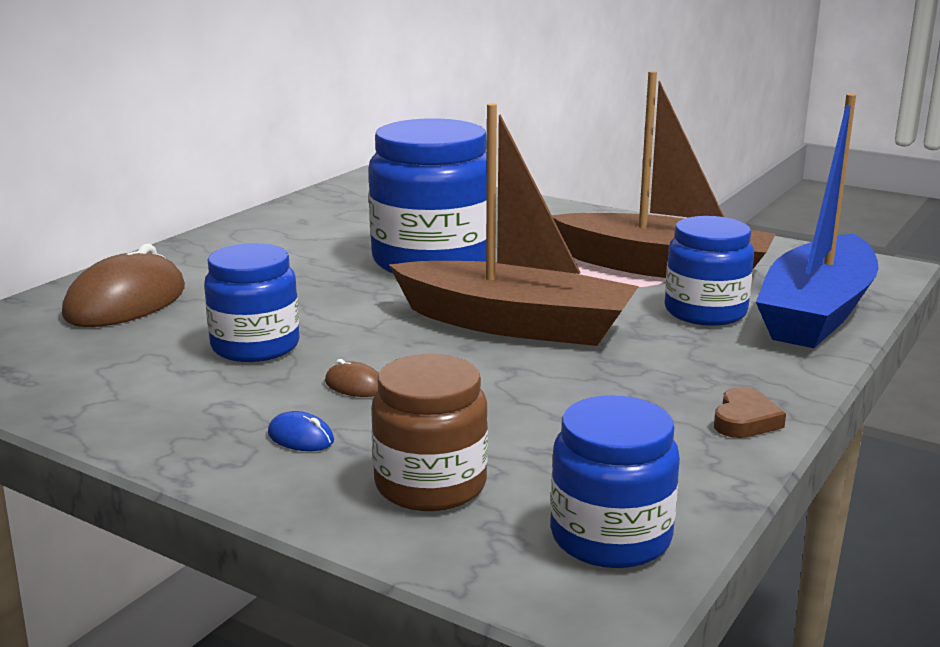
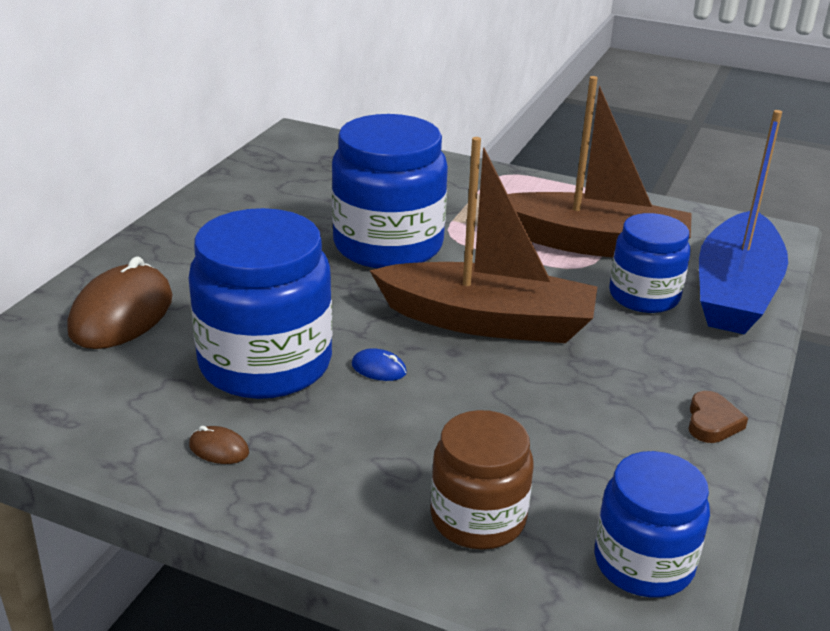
camera: 10 degrees left, 10 degrees up
(255, 346) = (265, 363): blue jar -> blue jar, size x1.66
(300, 437) = (347, 472): blue mouse -> blue mouse (379, 368)
(355, 385) = (373, 406): brown mouse -> brown mouse (219, 449)

